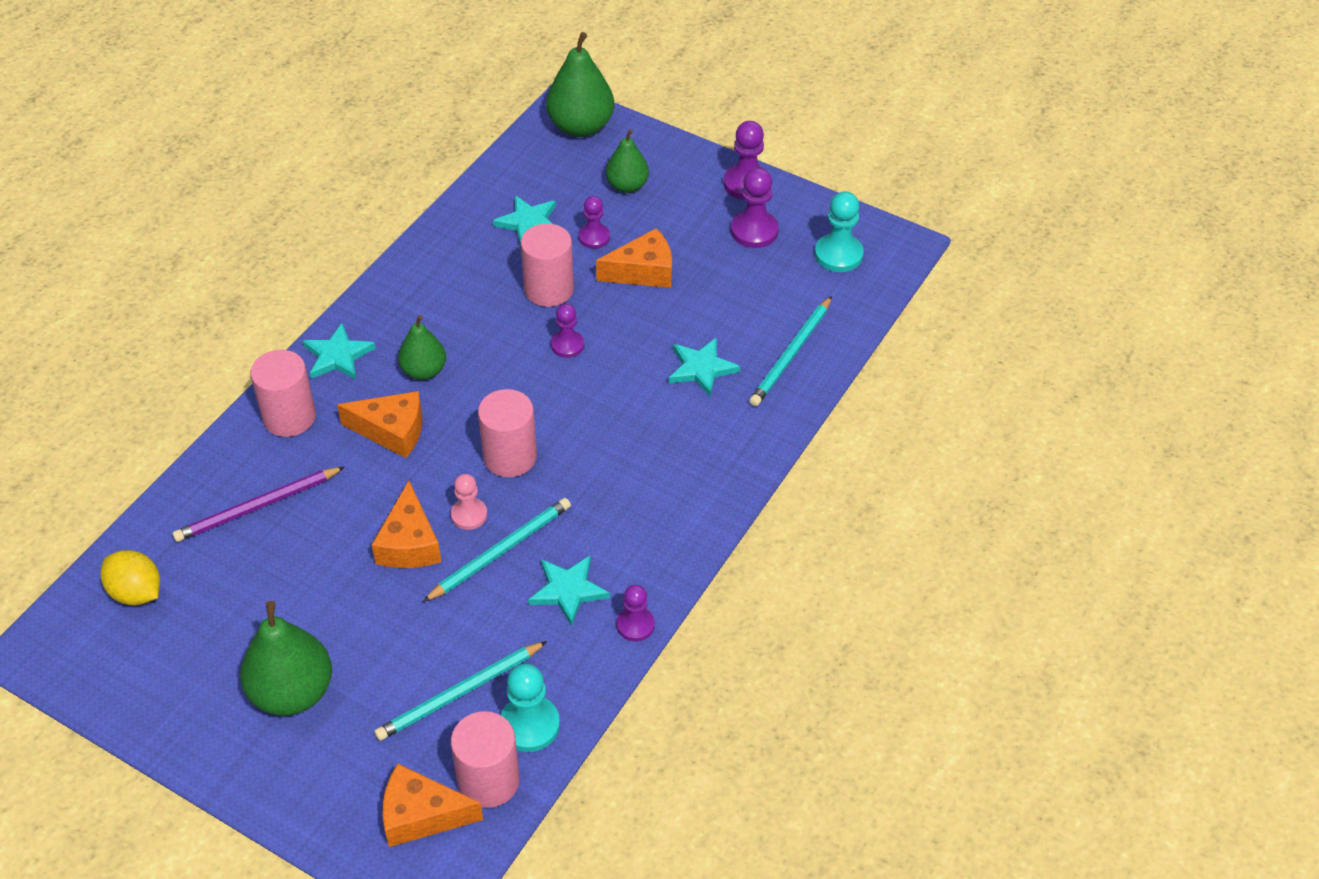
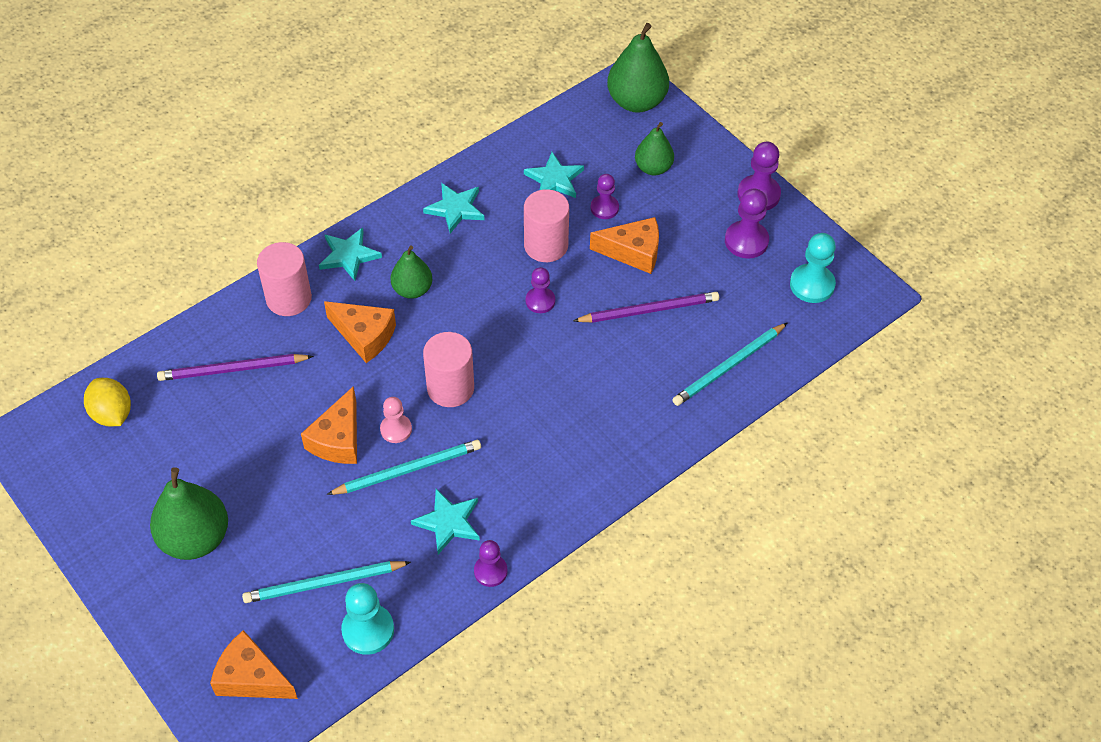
camera: 20 degrees right, 5 degrees up
(488, 780) = (316, 666): pink cylinder -> none
(685, 323) = (649, 310): none -> purple pencil
(701, 368) = (645, 356): turquoise star -> turquoise star (455, 209)

